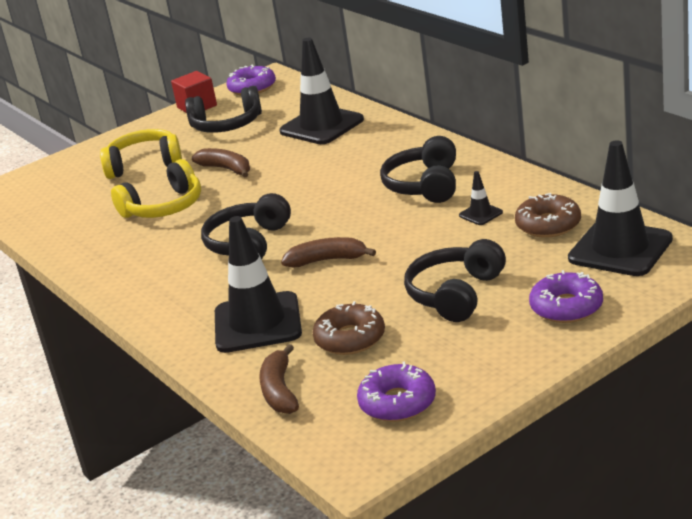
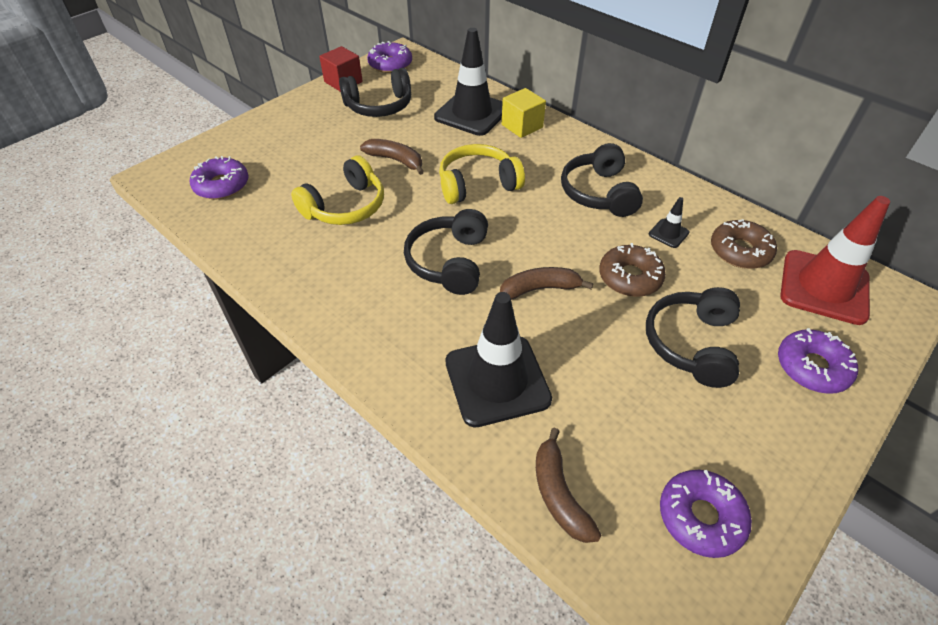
camera: 15 degrees left, 20 degrees up
(52, 197) = (222, 185): none -> purple donut
(144, 164) = (310, 149): yellow headphones -> yellow headphones (477, 184)
(350, 338) = (607, 408): brown donut -> brown donut (630, 277)
(370, 134) = (522, 126): none -> yellow cube
(620, 249) = (824, 287): black traffic cone -> red traffic cone

